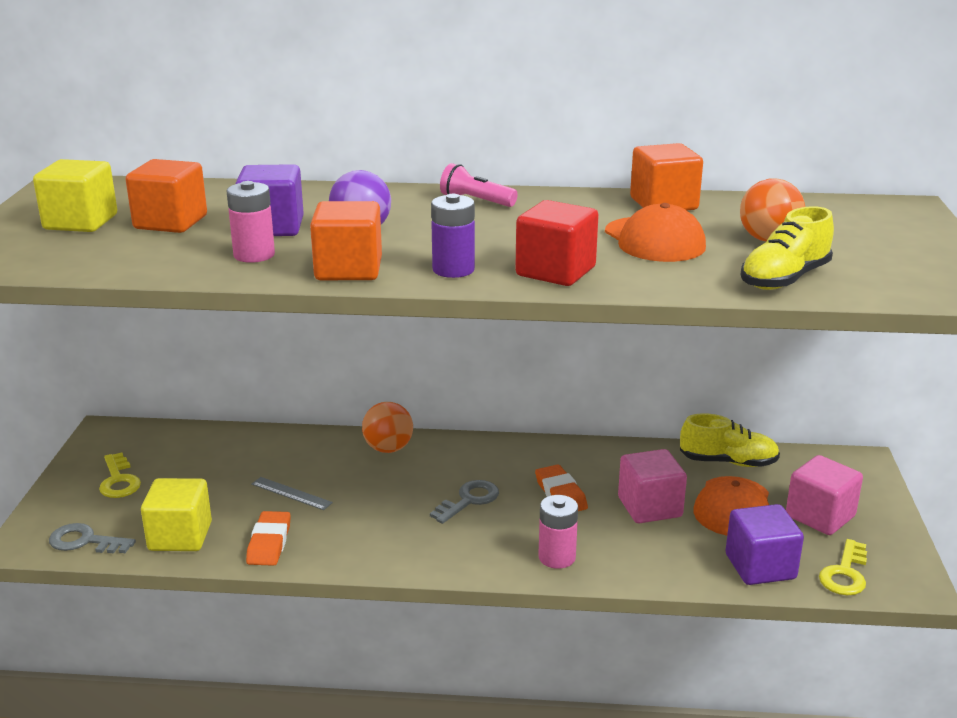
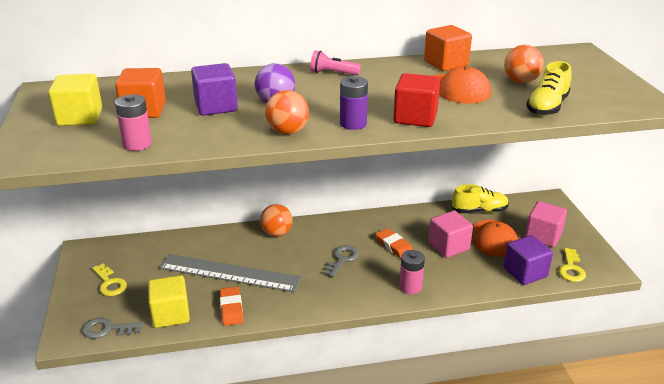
camera: 15 degrees left, 5 degrees up
(254, 255) = (218, 128): pink battery -> pink battery (137, 144)
(291, 493) = (229, 273): grey ruler -> grey ruler, size x2.44
(348, 269) = (287, 132): orange cube -> orange ball

